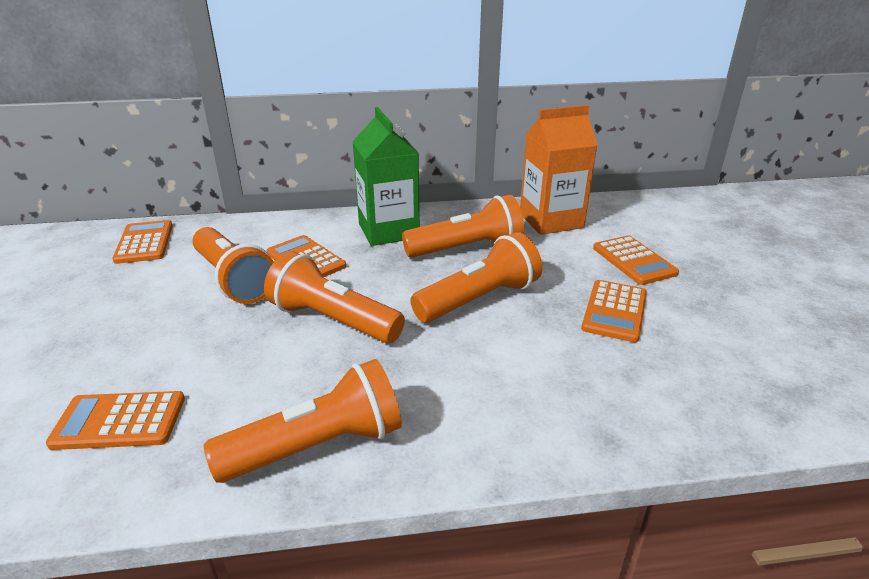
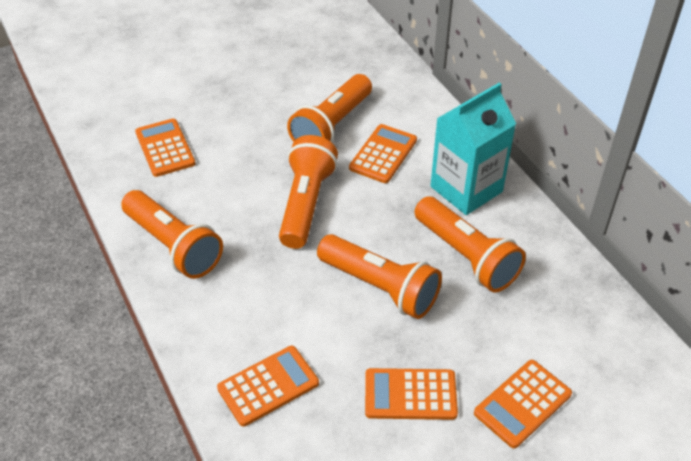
camera: 70 degrees right, 15 degrees up
(144, 243) = (357, 53): orange calculator -> orange calculator (268, 386)
(388, 231) = (466, 189): green carton -> turquoise carton
(551, 221) = (573, 314): orange carton -> none

